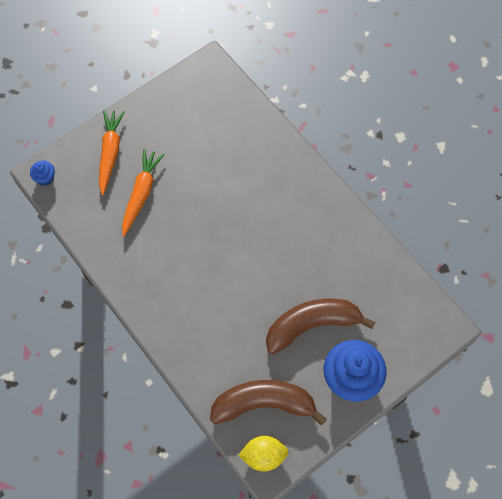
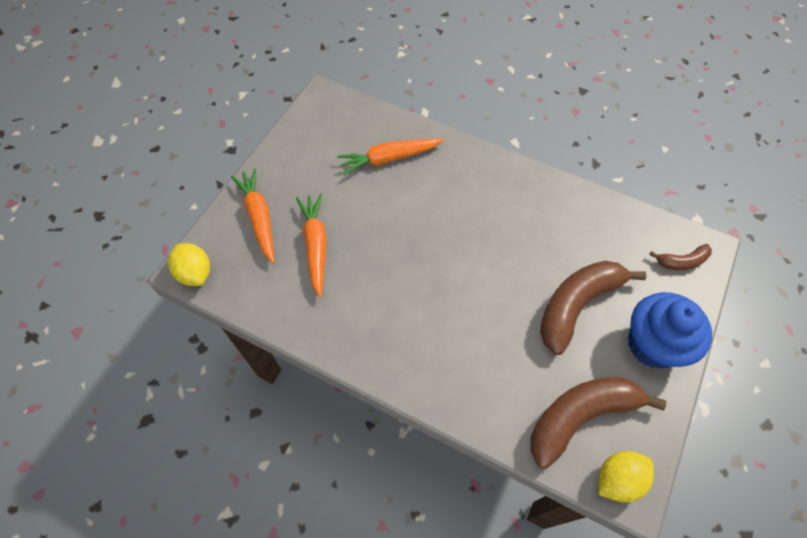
camera: 25 degrees left, 5 degrees down
(45, 178) = (195, 273): blue cupcake -> yellow lemon
(234, 143) = (389, 158): none -> orange carrot
(418, 328) = (681, 261): none -> brown banana

